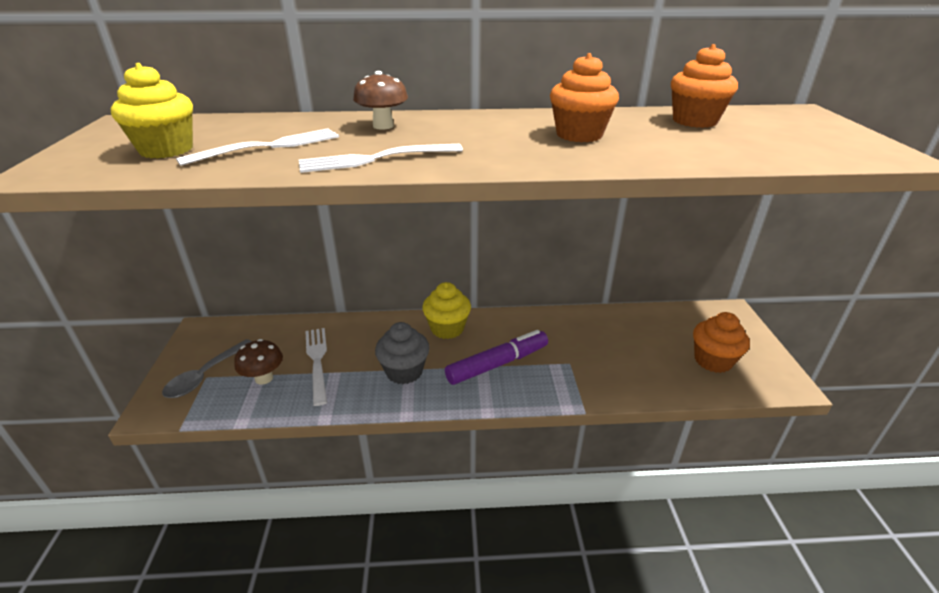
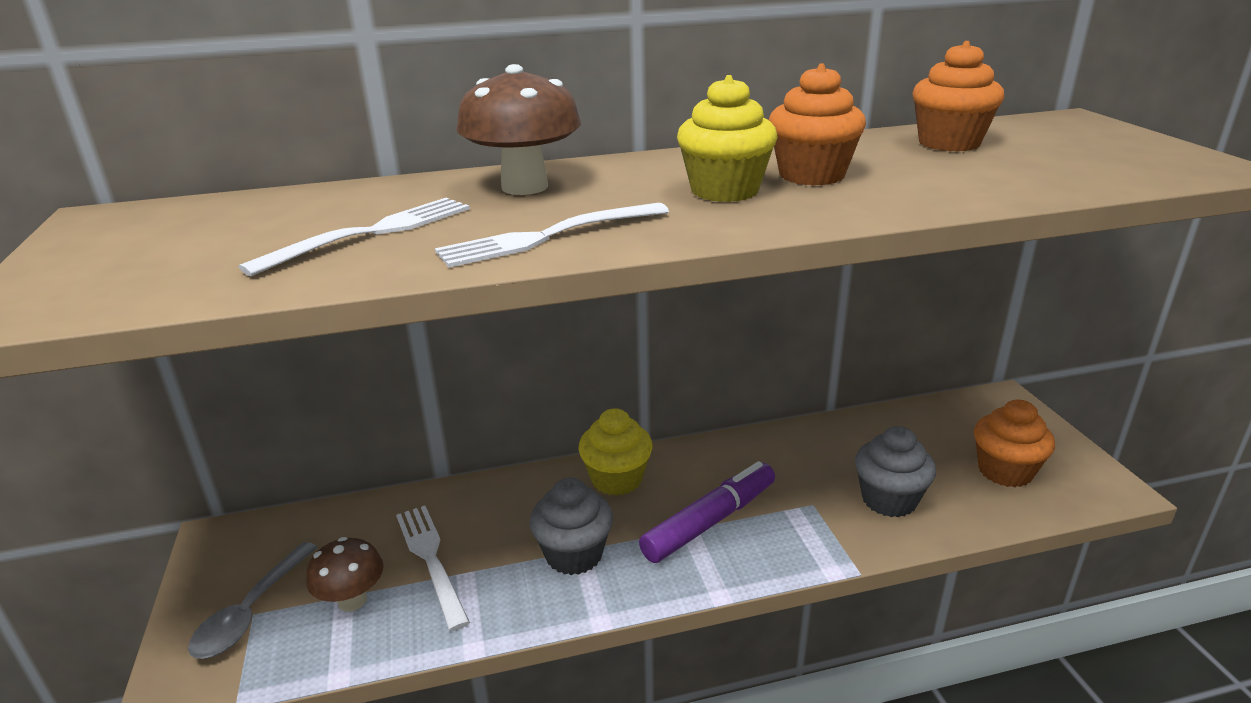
camera: 10 degrees left, 5 degrees down
(166, 150) = (207, 254): yellow cupcake -> yellow cupcake (724, 191)
(383, 126) = (524, 187): brown mushroom -> brown mushroom, size x1.51
(623, 368) = (889, 500): none -> grey cupcake

